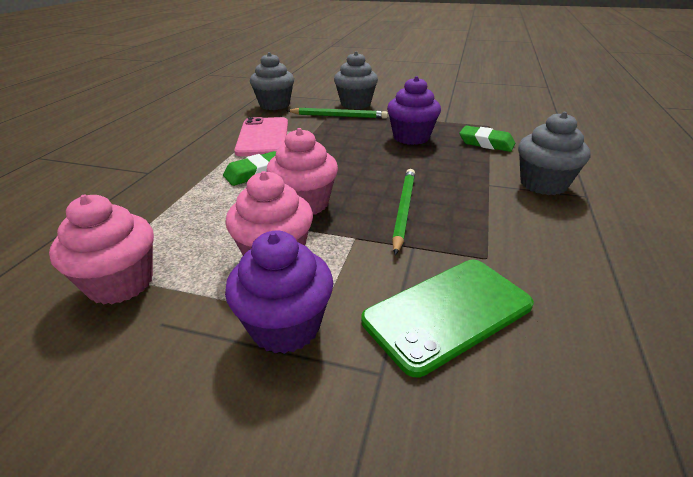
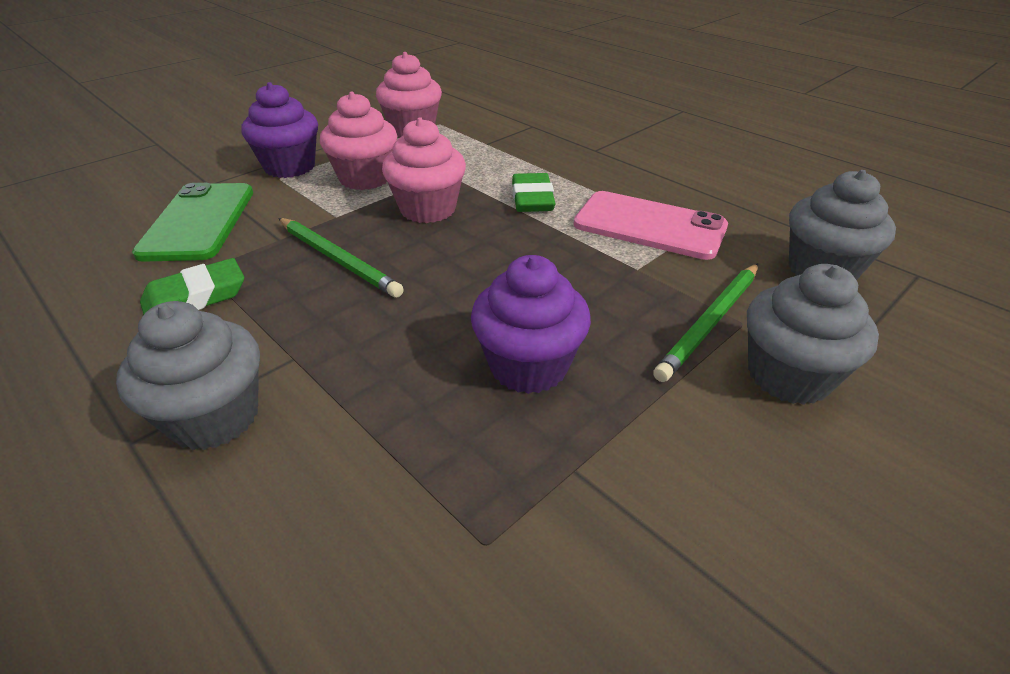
camera: 120 degrees right, 5 degrees up
(486, 143) = (408, 459): green eraser -> green eraser (195, 297)

